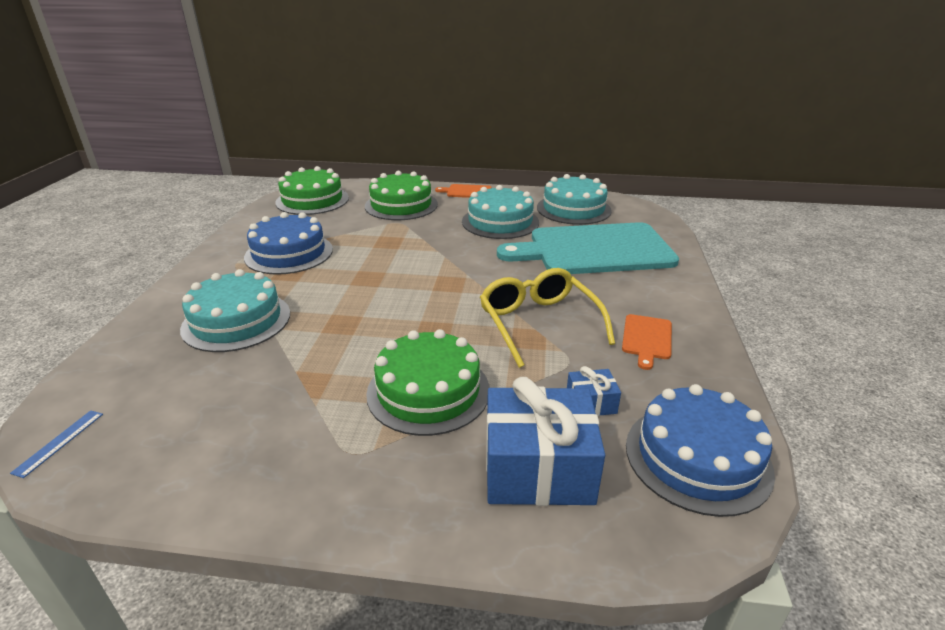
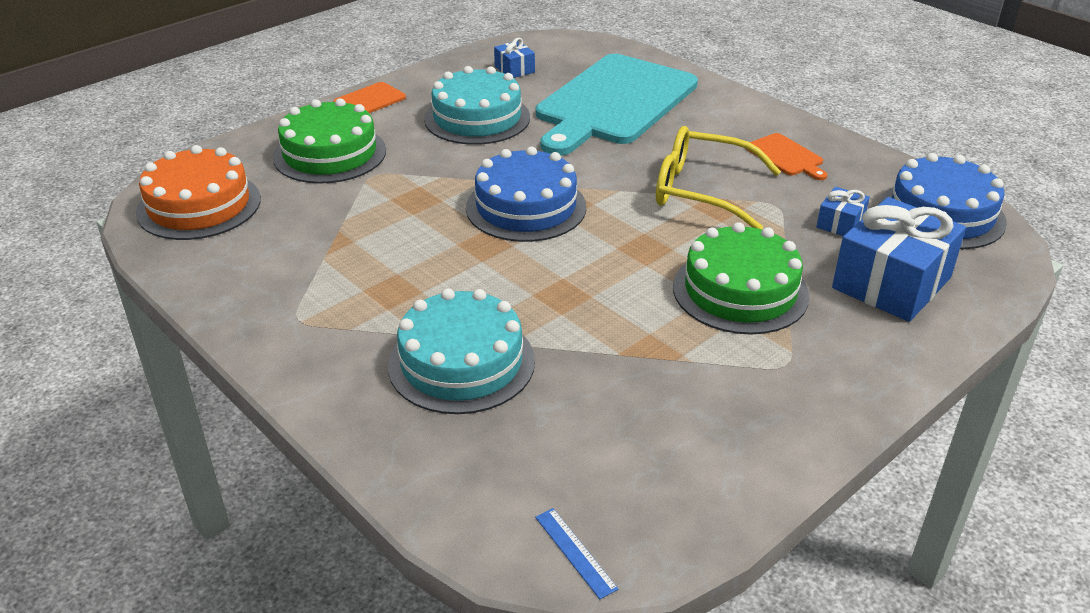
camera: 50 degrees left, 5 degrees up
(289, 253) = (338, 274): blue cake -> blue cake (526, 207)
(312, 200) = (199, 205): green cake -> orange cake
(573, 209) = (514, 69): turquoise cake -> blue gift

